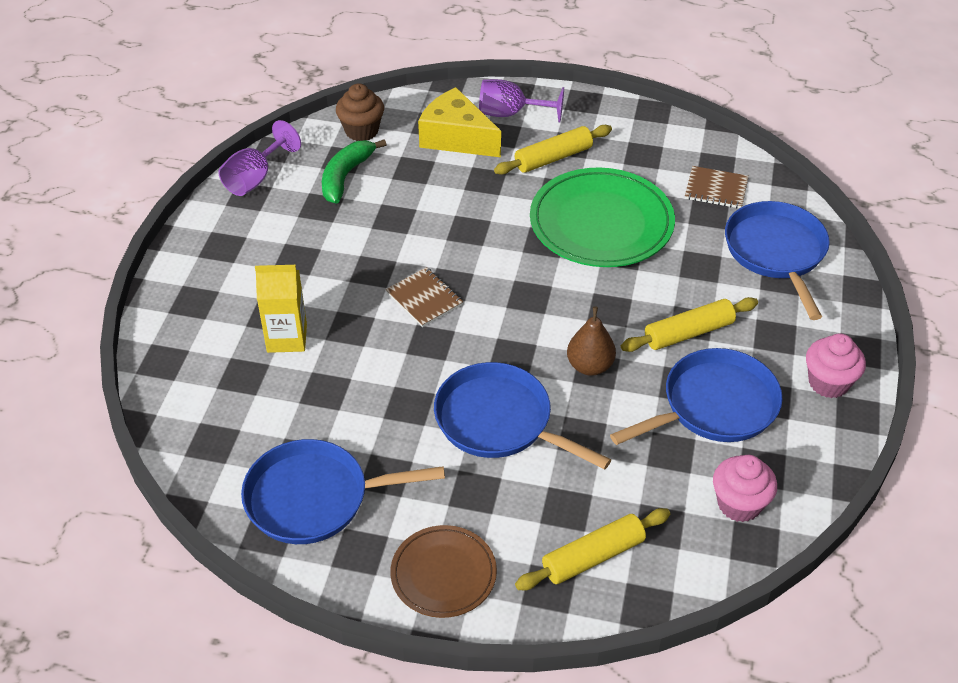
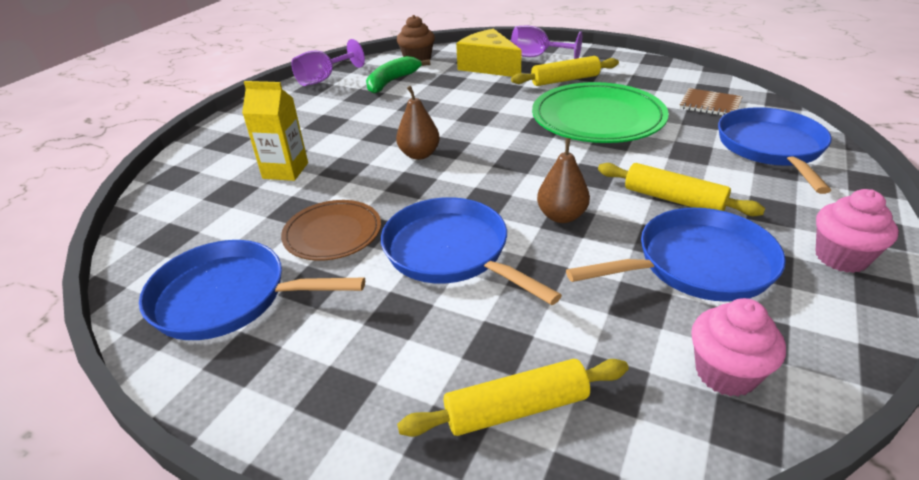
camera: 15 degrees right, 10 degrees down
(424, 298) = (419, 154): brown notebook -> brown pear
(443, 574) = (322, 399): brown plate -> brown plate (332, 233)
(688, 333) = (673, 200): yellow rolling pin -> yellow rolling pin turned 45 degrees clockwise

